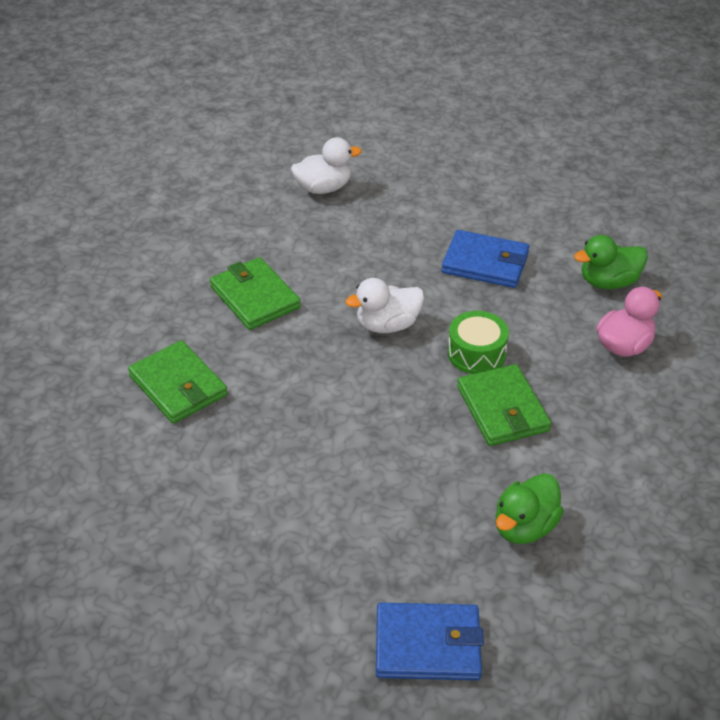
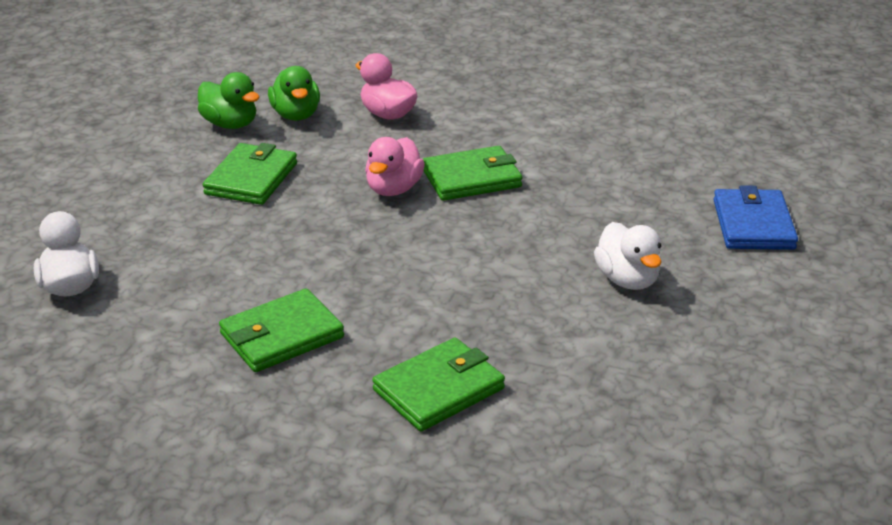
camera: 90 degrees left, 10 degrees down
(387, 325) = (344, 240): white duck -> white duck (627, 280)
(476, 353) = (394, 189): green drum -> pink duck
(485, 263) = (251, 178): blue wallet -> green wallet
(524, 527) = (614, 174): green duck -> green duck (230, 124)

